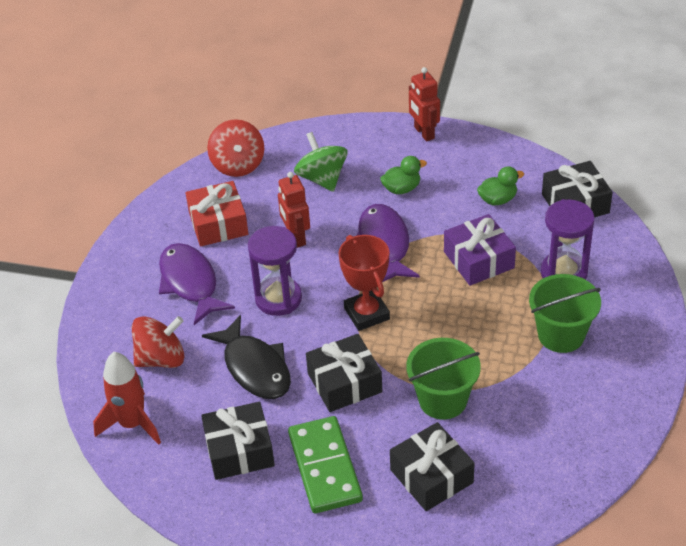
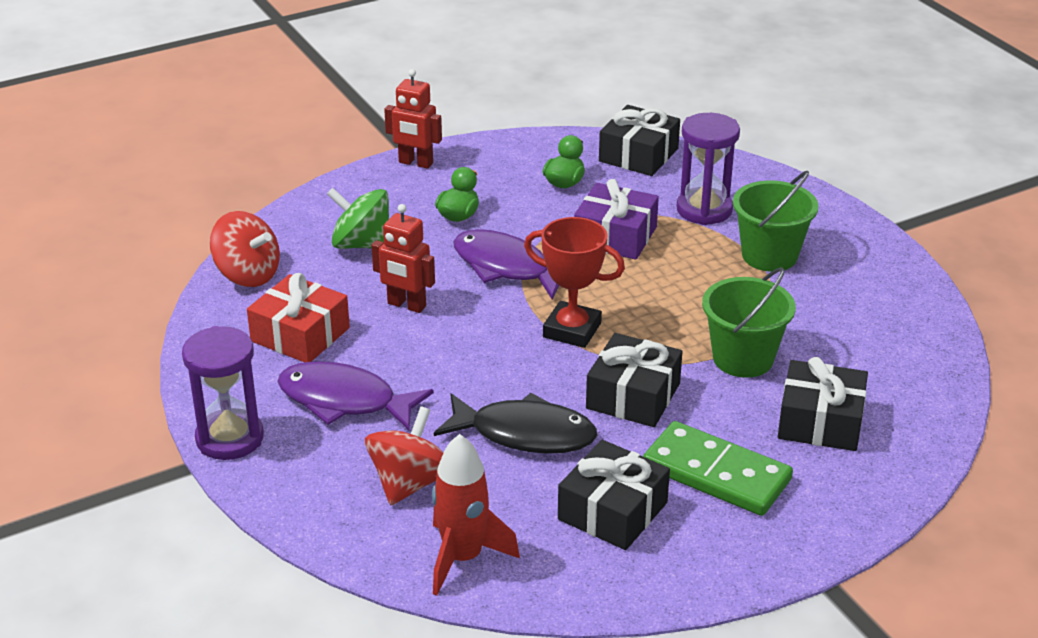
camera: 45 degrees left, 10 degrees down
(278, 299) = (463, 364): purple hourglass -> purple hourglass (230, 438)

